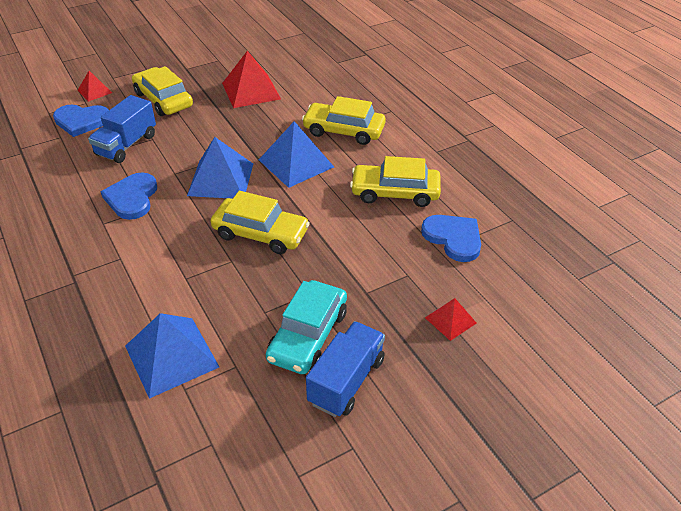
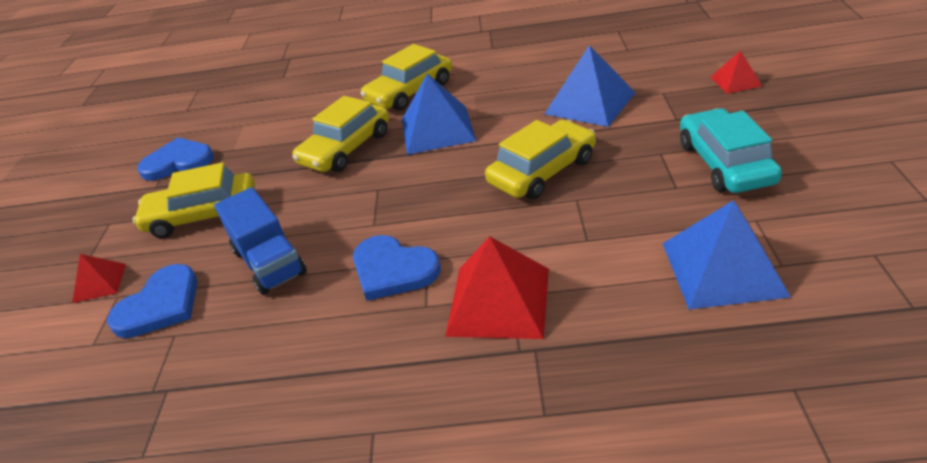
camera: 55 degrees left, 5 degrees down
(221, 179) = (419, 187): blue pyramid -> blue pyramid (590, 103)
(251, 91) = (267, 141): red pyramid -> red pyramid (498, 301)
(308, 335) = (725, 163): turquoise car -> turquoise car turned 150 degrees counterclockwise
(346, 381) = (800, 150): blue truck -> none
(395, 192) = (536, 79): yellow car -> yellow car (346, 148)
(453, 238) = (625, 61): blue heart -> blue heart (178, 162)

